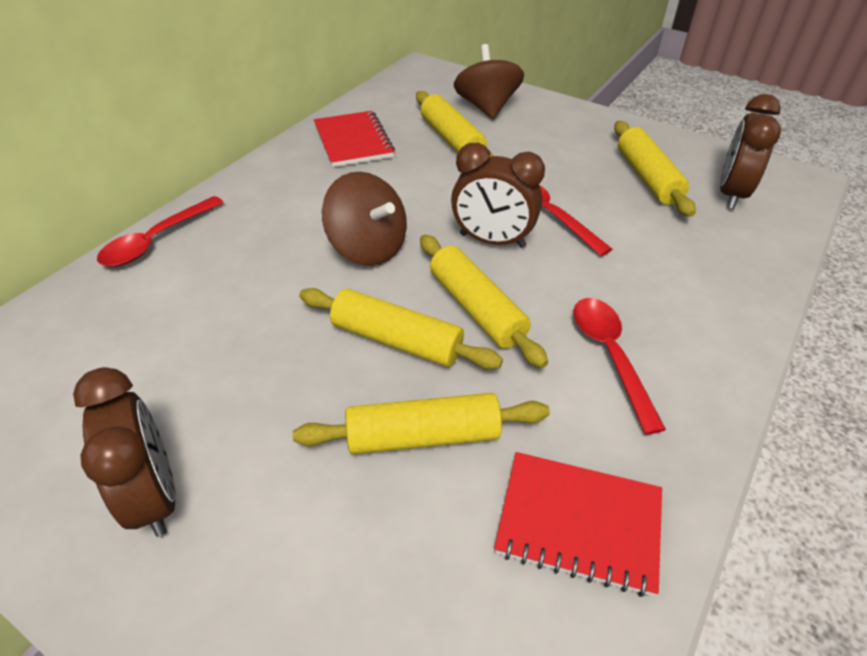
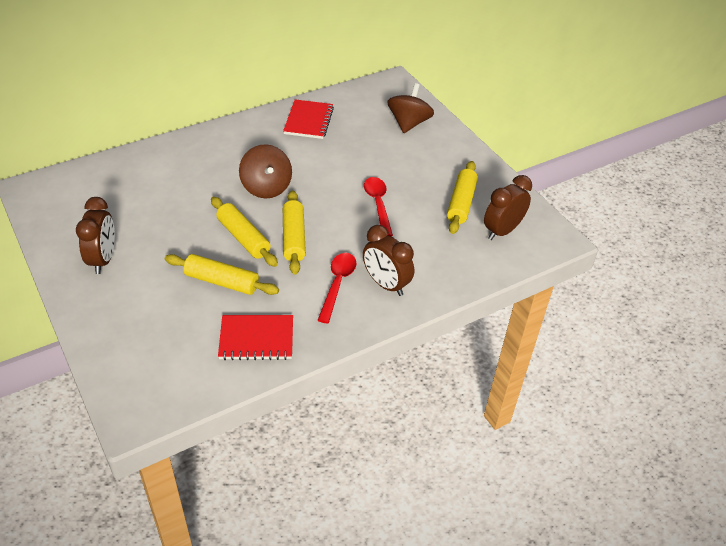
camera: 25 degrees right, 0 degrees up
(156, 240) = (168, 146): red spoon -> none
(451, 139) = (367, 138): yellow rolling pin -> none
(492, 240) = (334, 207): brown clock -> brown clock (386, 284)
(578, 524) = (256, 339): red notebook -> red notebook turned 45 degrees counterclockwise

